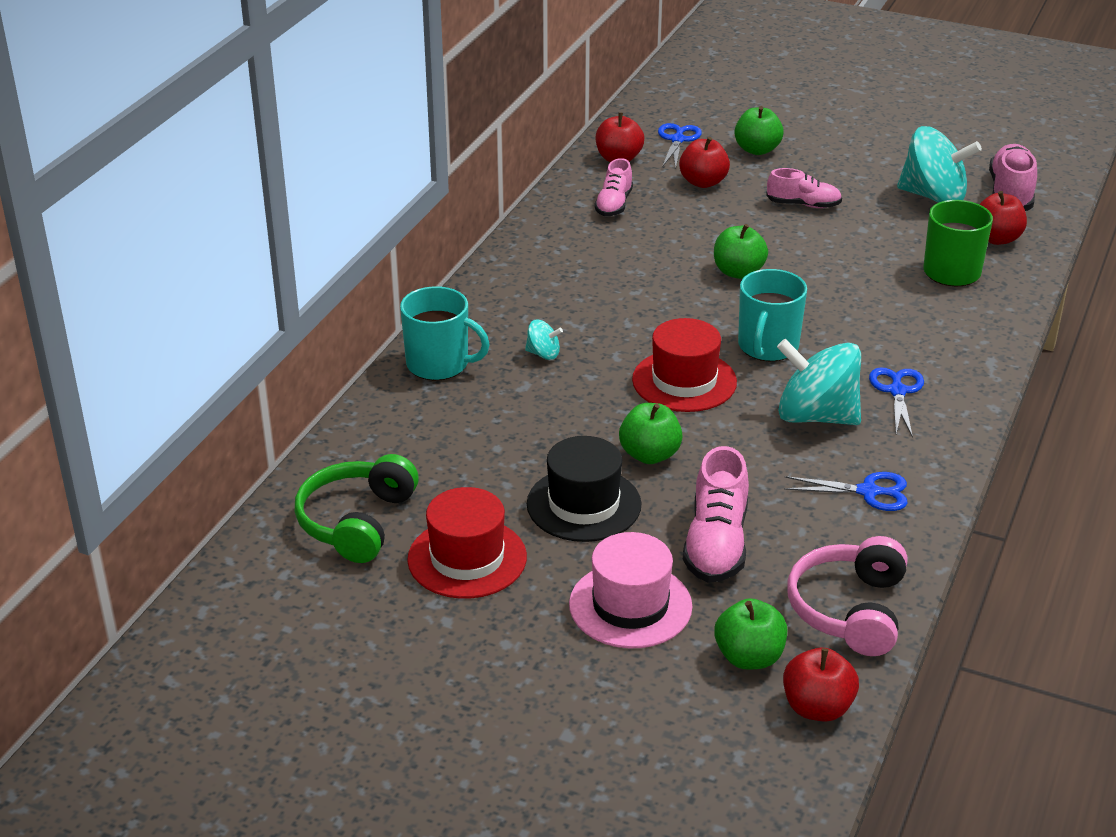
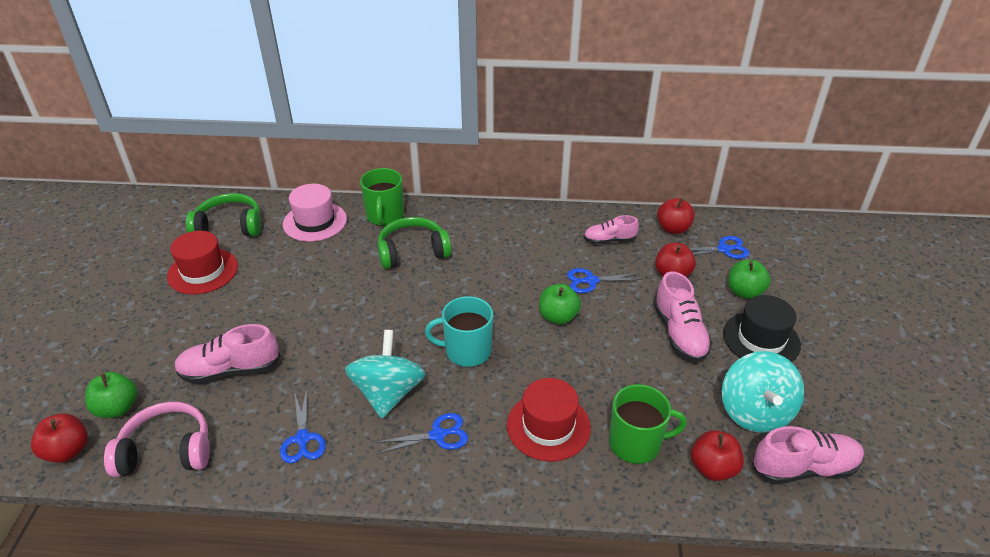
camera: 70 degrees right, 5 degrees up
(439, 364) = (385, 216): turquoise mug -> green mug
(543, 354) = (412, 252): turquoise spinning top -> green headphones
(584, 504) = (260, 304): black hat -> black hat (761, 339)
(630, 605) = (165, 344): pink hat -> pink hat (315, 222)
(649, 455) = (318, 320): green apple -> none
(684, 381) = (407, 318): red hat -> red hat (548, 426)
(685, 235) = (591, 281): none -> blue scissors
(803, 205) = (679, 333): pink shoe -> pink shoe, size x1.55

